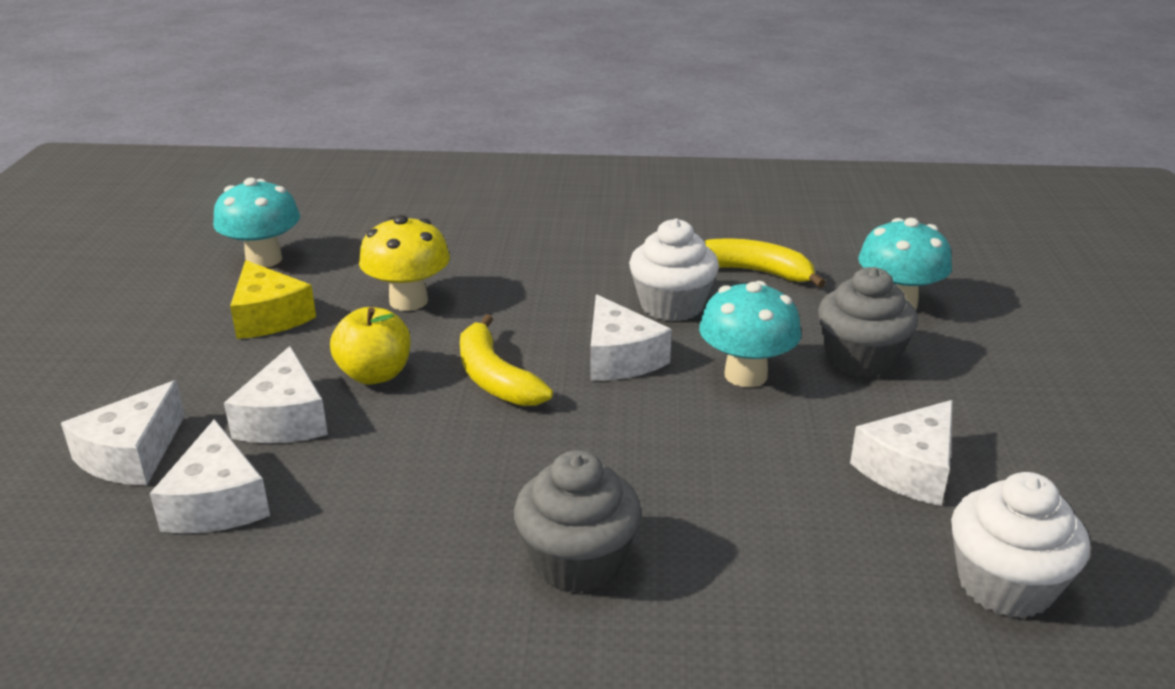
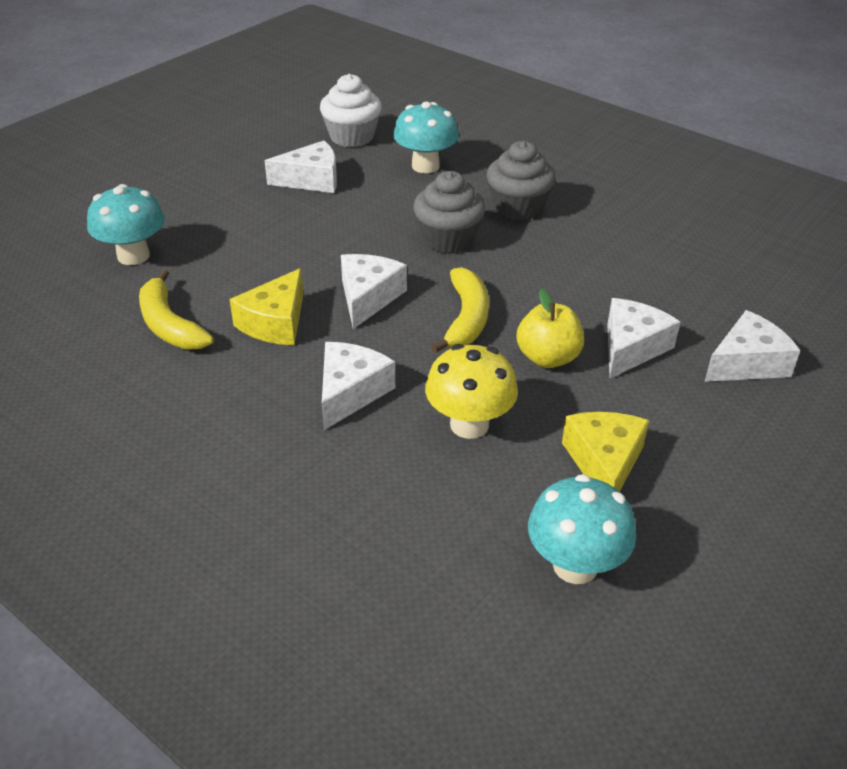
camera: 145 degrees left, 10 degrees up
(217, 502) = (694, 307): white cheese -> white cheese (350, 392)
(672, 305) = (275, 322): white cupcake -> yellow cheese
(745, 375) = (310, 253): turquoise mushroom -> turquoise mushroom (425, 166)
(860, 359) = (229, 234): grey cupcake -> grey cupcake (448, 239)

